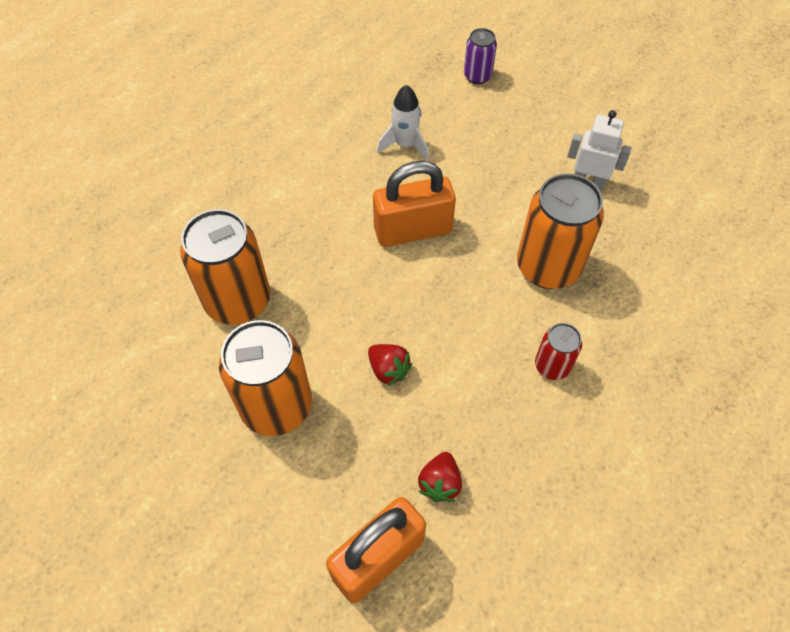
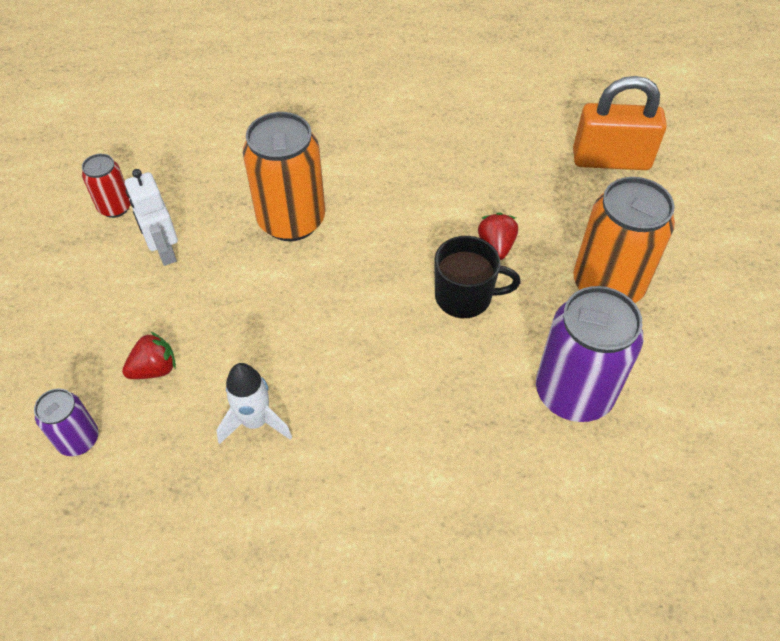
camera: 135 degrees left, 5 degrees down
(238, 301) = (573, 393): orange can -> purple can
(370, 310) = (465, 296): none -> black mug
(413, 230) = (354, 331): orange padlock -> none
(440, 483) = (532, 165): red strawberry -> red strawberry (154, 369)
(552, 366) = (379, 166): red can -> red can (115, 207)

